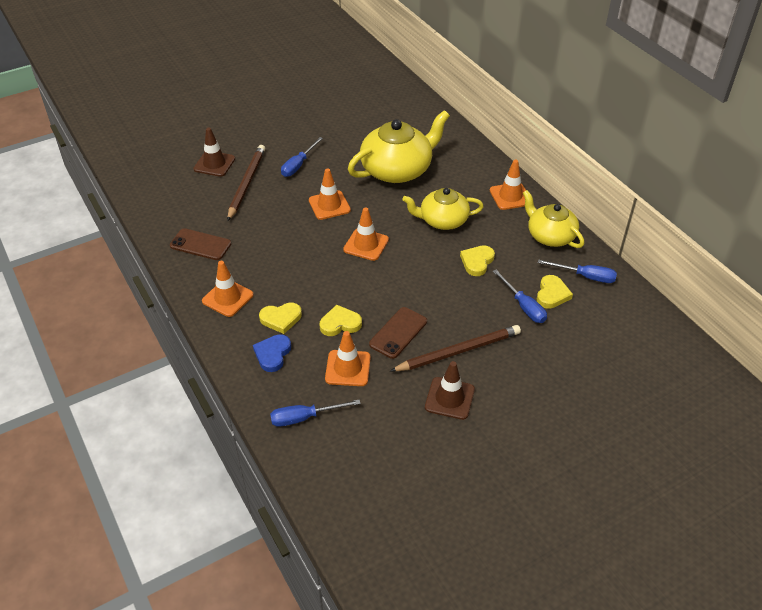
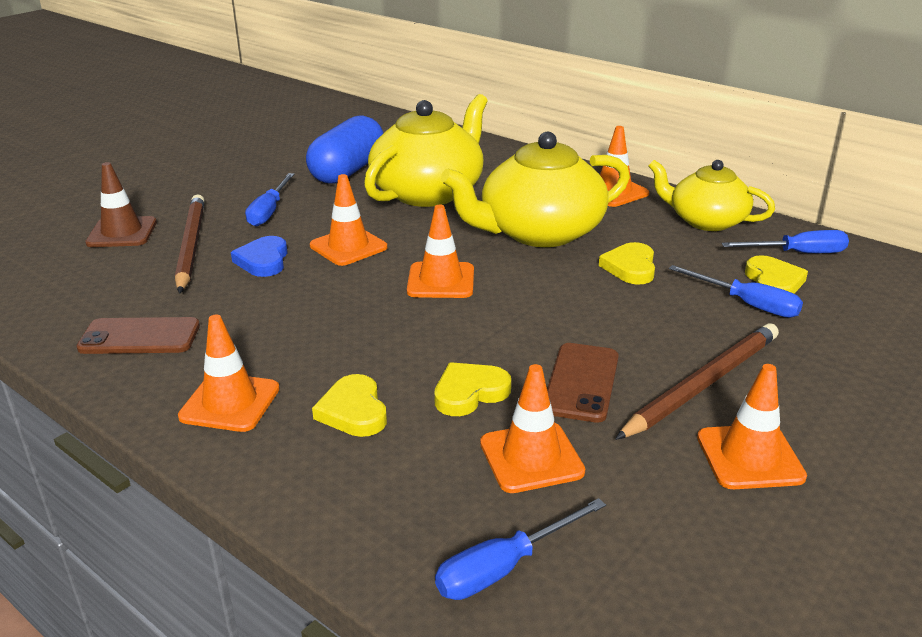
camera: 20 degrees left, 15 degrees down
(272, 354) = (369, 471): blue heart -> blue heart (263, 261)
(281, 319) = (353, 411): yellow heart -> yellow heart turned 105 degrees clockwise
(359, 138) = (347, 171): none -> blue capsule
(442, 220) = (539, 232): yellow teapot -> yellow teapot, size x1.56
(449, 398) = (749, 457): brown traffic cone -> orange traffic cone

